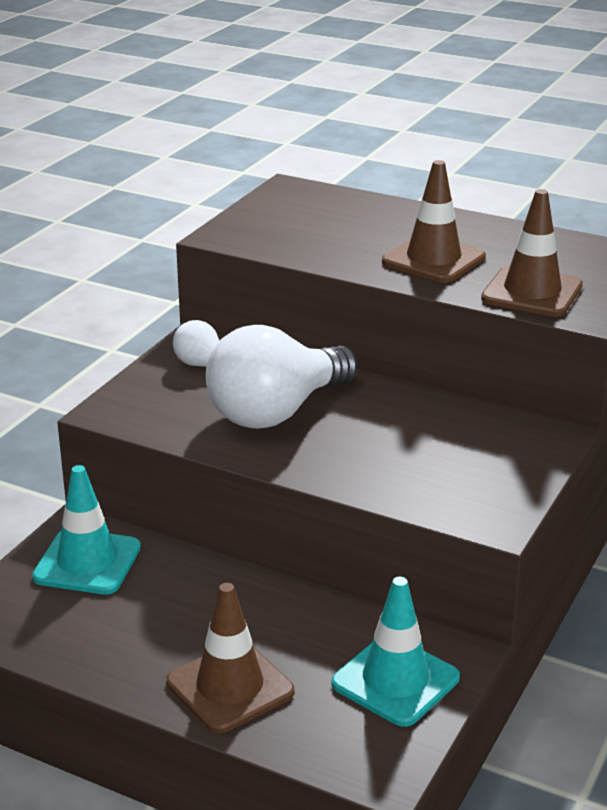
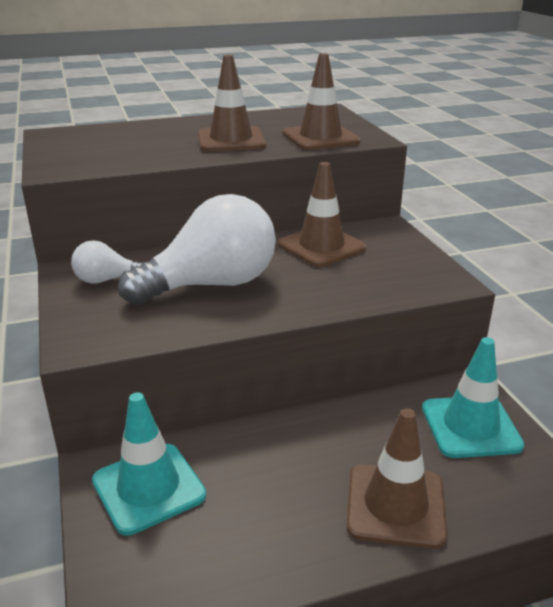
camera: 45 degrees left, 0 degrees up
(276, 412) = (211, 285): white light bulb -> white light bulb turned 120 degrees counterclockwise
(440, 423) = (321, 246): none -> brown traffic cone

